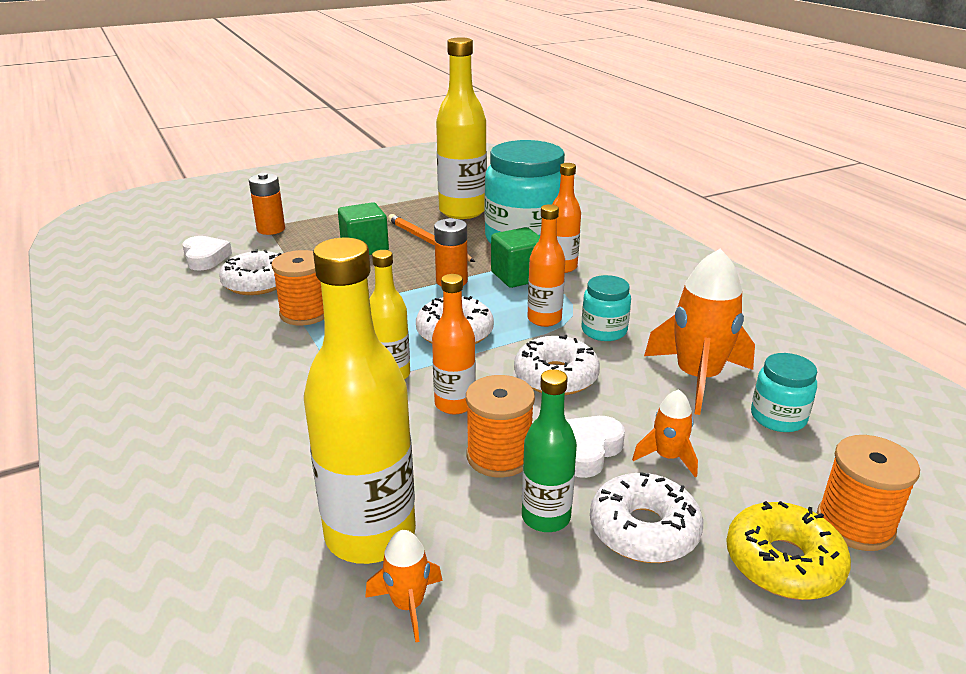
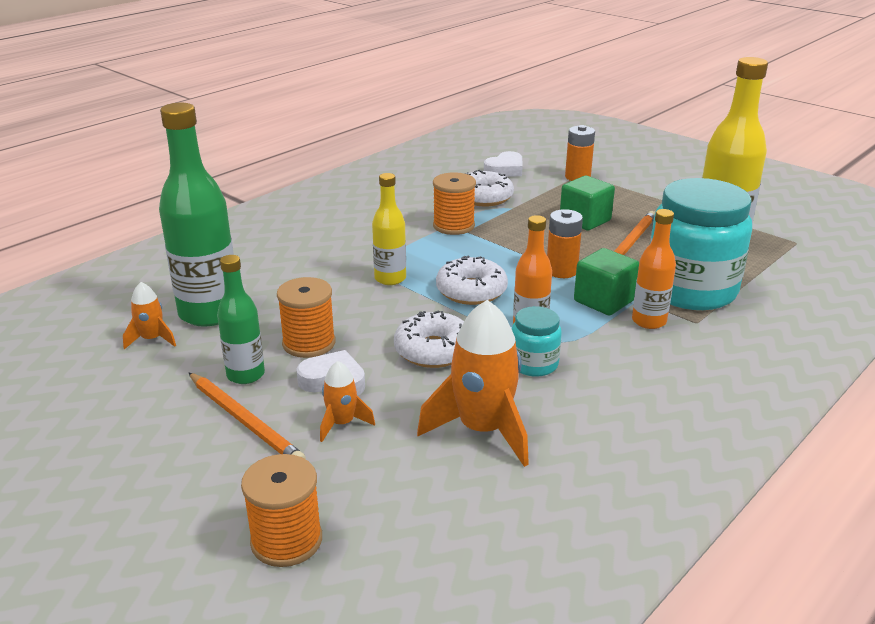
camera: 70 degrees right, 0 degrees up
(370, 534) = (209, 313): yellow bottle -> green bottle
(455, 404) = (366, 312): orange bottle -> none
(643, 530) = (244, 420): white donut -> orange pencil
(778, 417) = (439, 487): turquoise jar -> none
(783, 563) = (224, 496): yellow donut -> none

